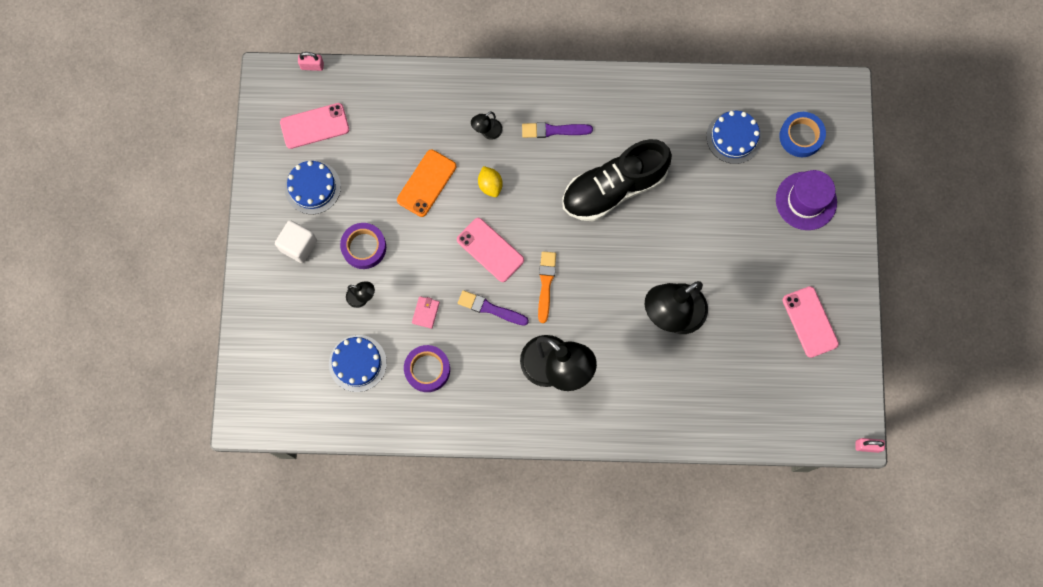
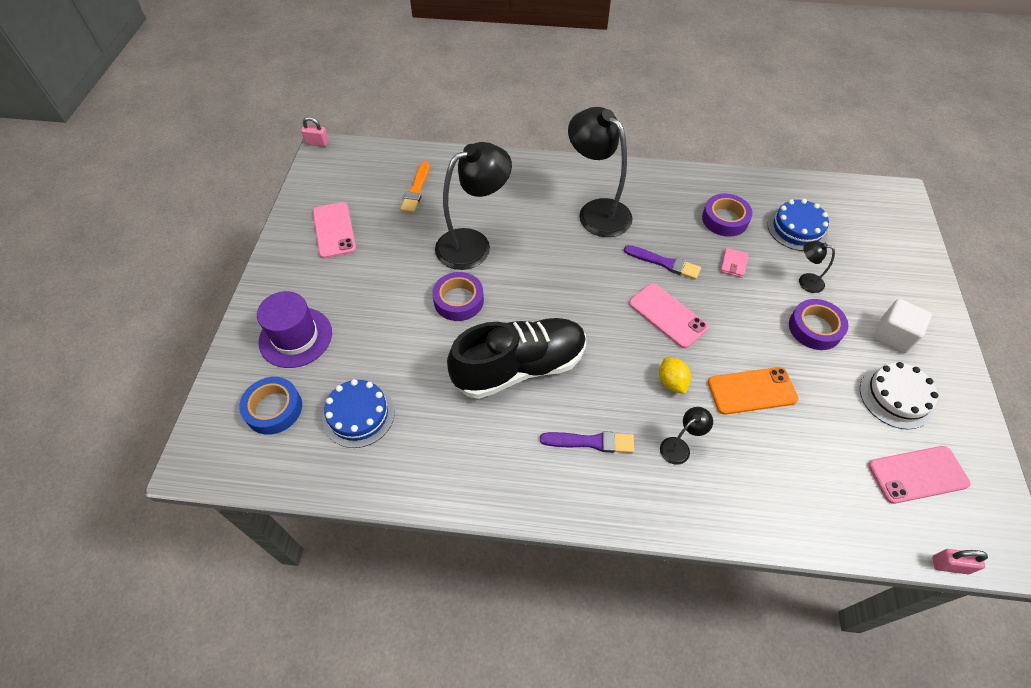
camera: 175 degrees left, 20 degrees down
(312, 187) = (896, 397): blue cake -> white cake
(426, 183) = (752, 391): orange phone -> orange phone turned 45 degrees clockwise
(546, 284) = (604, 280): orange brush -> orange brush (416, 189)
(675, 250) = (458, 300): none -> purple tape

